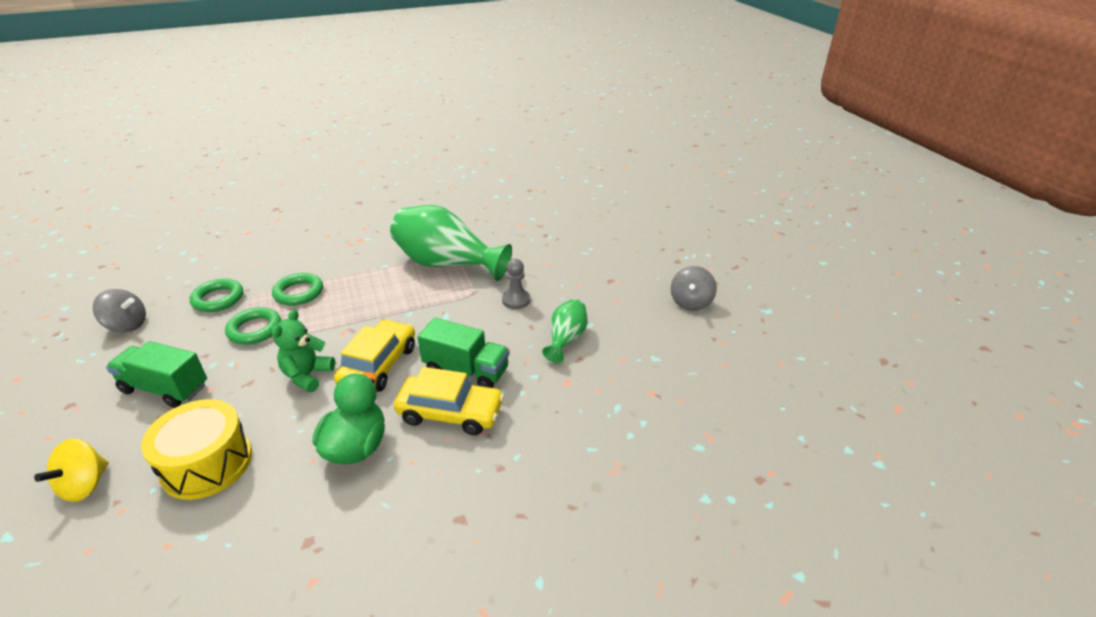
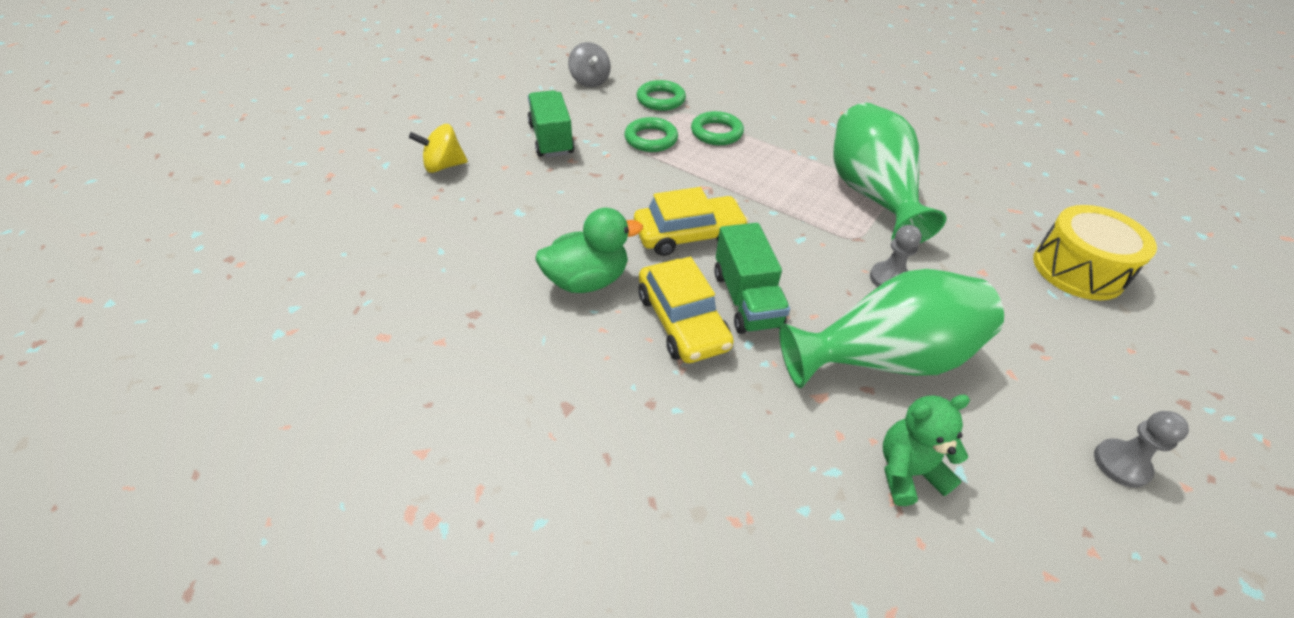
camera: 55 degrees right, 10 degrees up
(207, 464) = (503, 208): yellow drum -> yellow drum (1078, 270)
(307, 375) = (633, 200): green teddy bear -> green teddy bear (908, 472)
(566, 339) = (884, 358): green vase -> green vase, size x1.97
(691, 302) = (1121, 464): grey spinning top -> grey pawn

